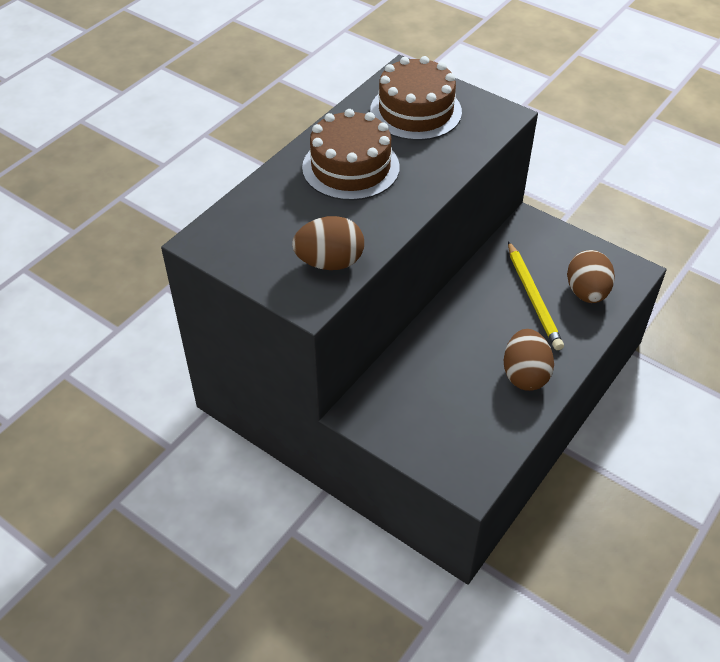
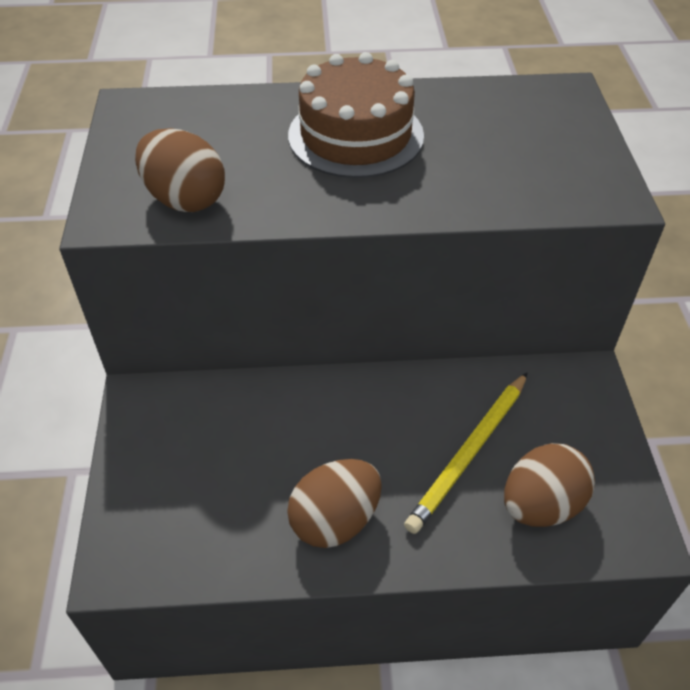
camera: 50 degrees right, 0 degrees up
(416, 111) = (513, 130): brown cake -> none

